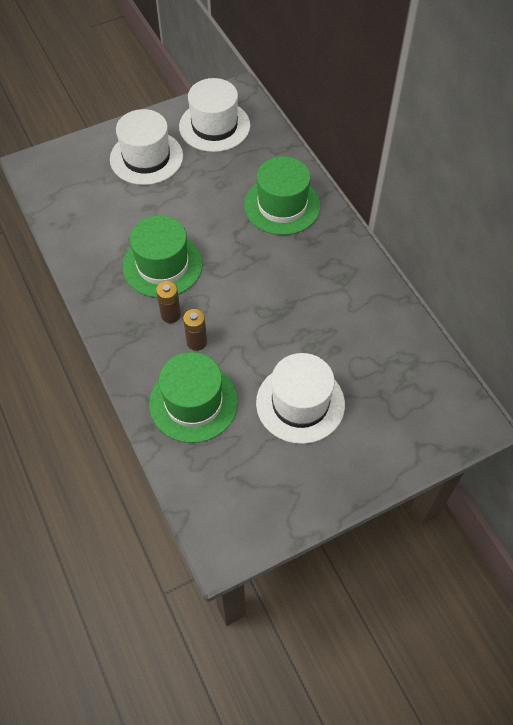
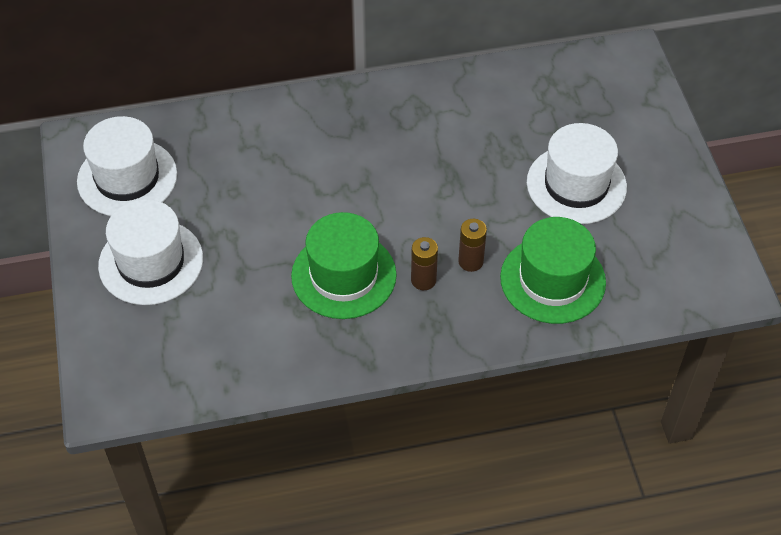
camera: 75 degrees left, 5 degrees down
(282, 205) = (293, 139): green hat -> none

